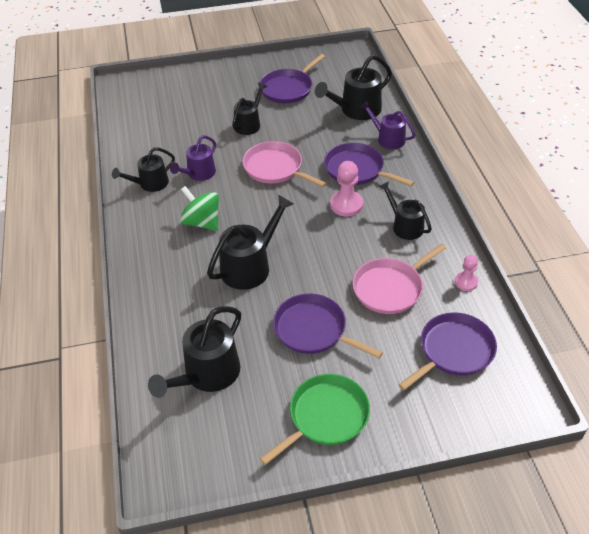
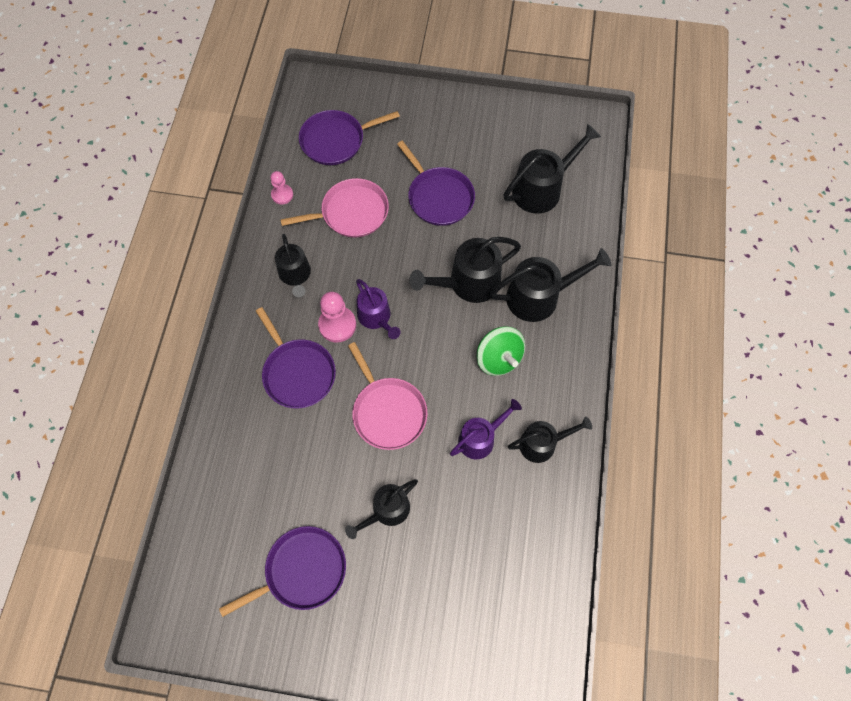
camera: 160 degrees left, 20 degrees up
(325, 416) = (462, 126): green pan -> none
(356, 110) = (238, 481): black watering can -> black watering can (539, 296)
(388, 139) = (233, 410): purple watering can -> purple watering can (376, 317)

